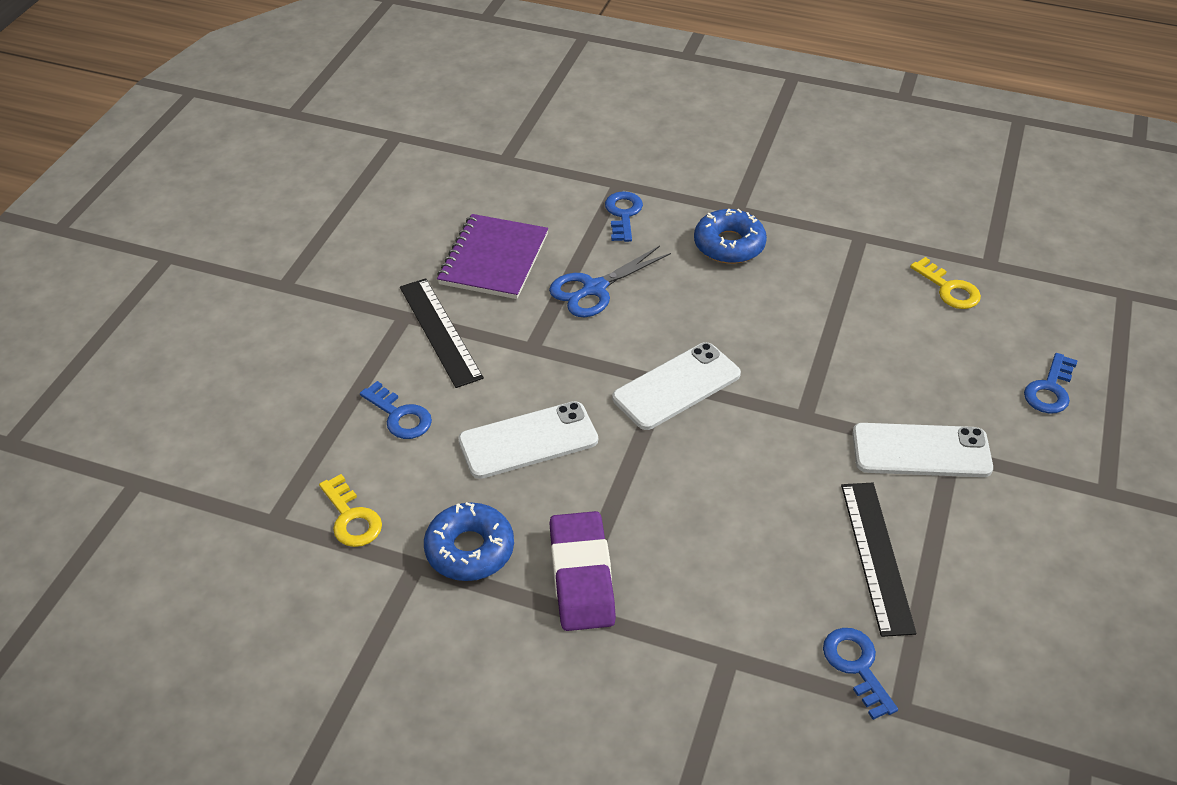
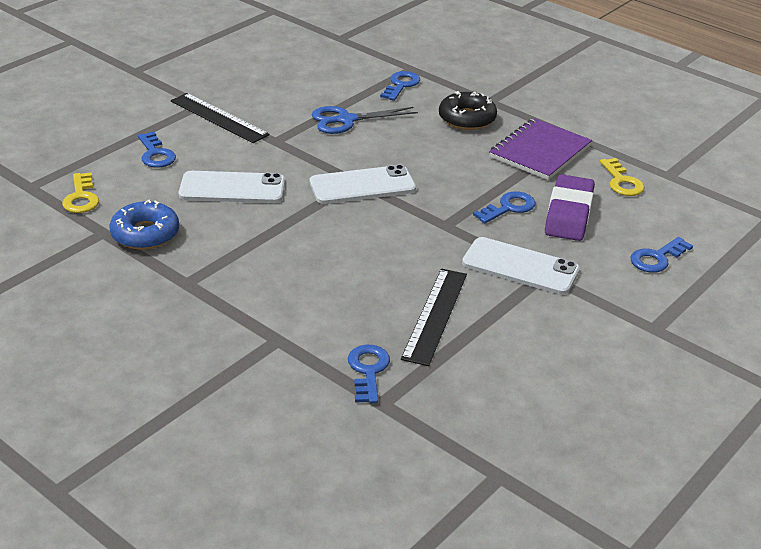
camera: 20 degrees right, 10 degrees down
(440, 331) = (219, 118): black ruler -> black ruler turned 45 degrees counterclockwise
(493, 259) = (287, 88): purple notebook -> purple notebook (539, 152)
(581, 576) = (210, 268): purple eraser -> purple eraser (569, 214)
(729, 245) = (467, 118): blue donut -> black donut
(856, 366) = (509, 207): none -> blue key

